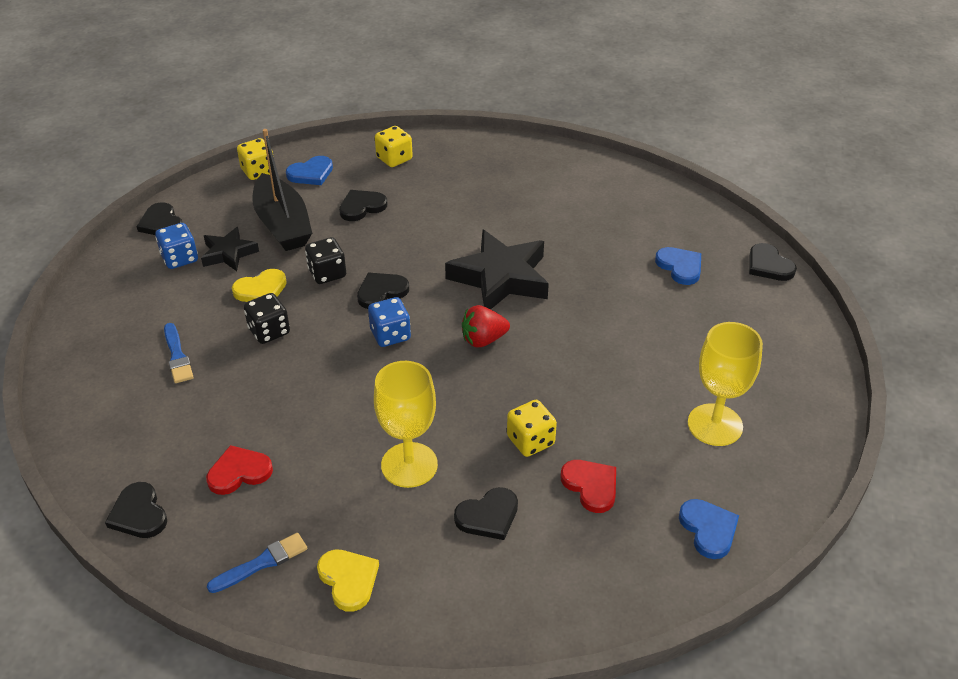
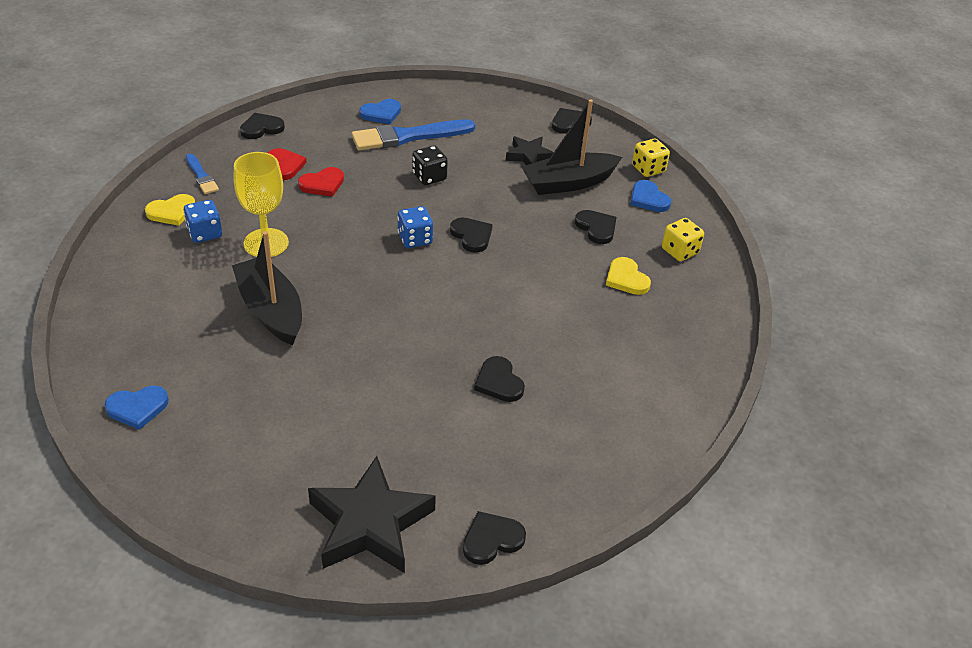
camera: 90 degrees right, 0 degrees up
(177, 356) = (408, 136): blue brush -> blue brush, size x1.92
(180, 258) = (523, 133): blue dice -> blue dice (205, 233)
(261, 290) = (480, 172): yellow heart -> yellow heart (626, 279)
(327, 273) = (499, 206): black dice -> none
(483, 340) = (400, 293): red strawberry -> none
(488, 516) = (201, 280): black heart -> black heart (499, 382)
(500, 278) = (485, 311): black star -> black star (370, 523)
(530, 441) = (271, 310): yellow dice -> black boat
(591, 486) = (210, 341): red heart -> red heart (322, 184)
(680, 267) = (494, 453): blue heart -> blue heart (381, 113)
(715, 425) = (254, 436): yellow goblet -> none

